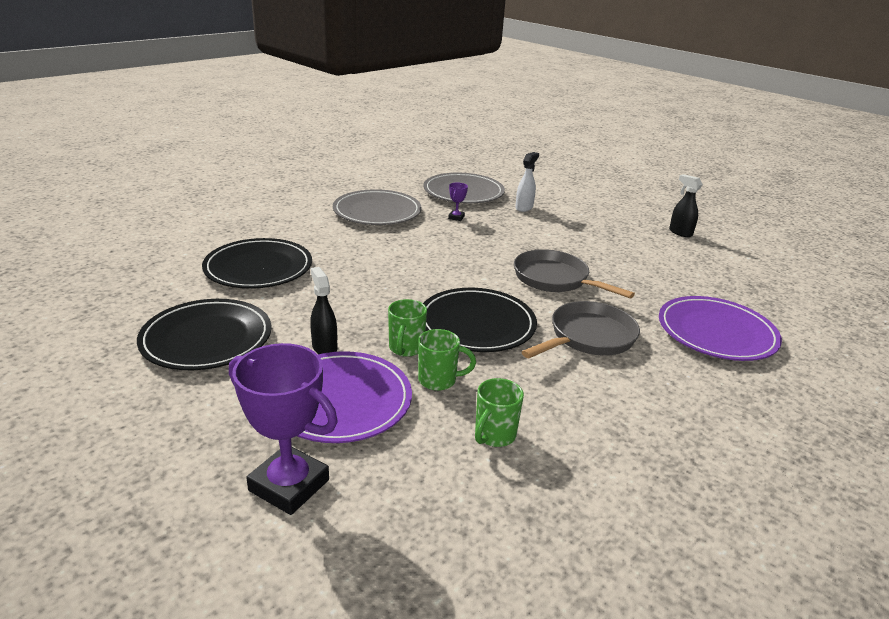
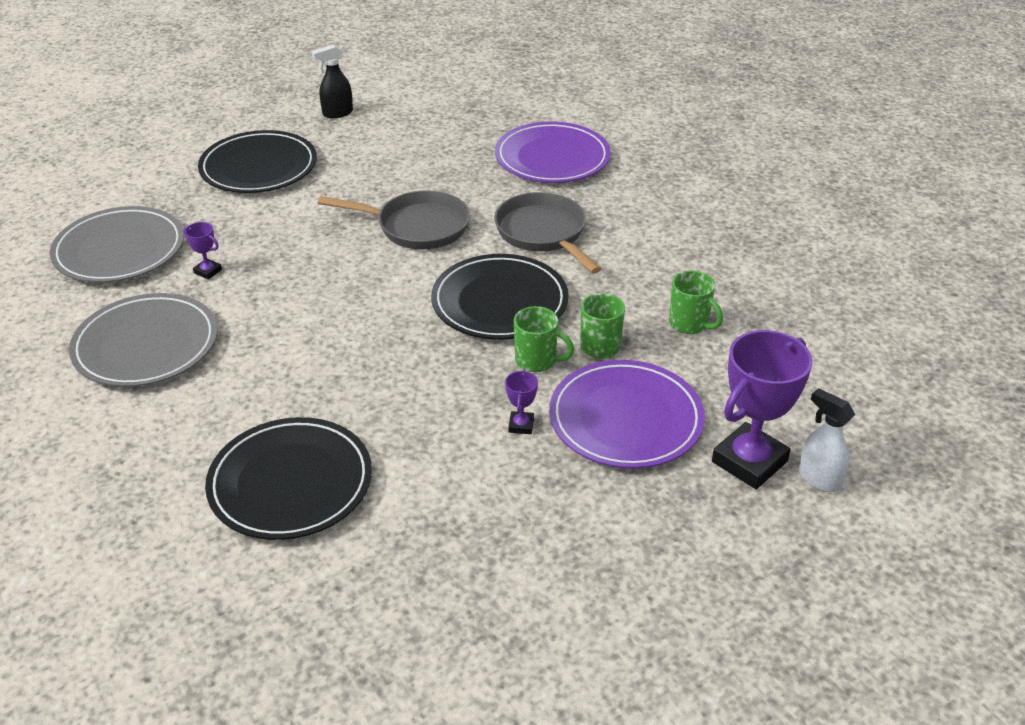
camera: 75 degrees left, 10 degrees up
(207, 339) = (477, 532): black plate -> black plate (259, 167)
(324, 347) = (521, 425): black spray bottle -> purple trophy
(524, 208) = (206, 207): white spray bottle -> white spray bottle (819, 479)
(555, 279) = (417, 227): grey pan -> grey pan turned 135 degrees counterclockwise

